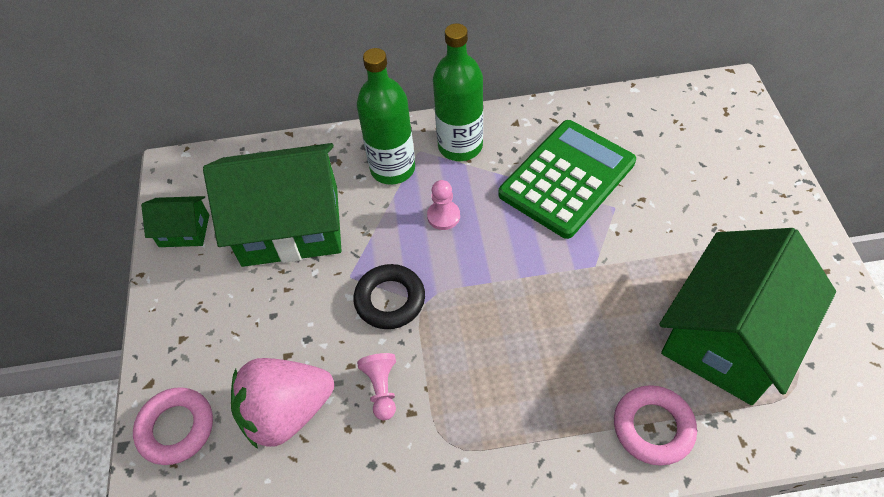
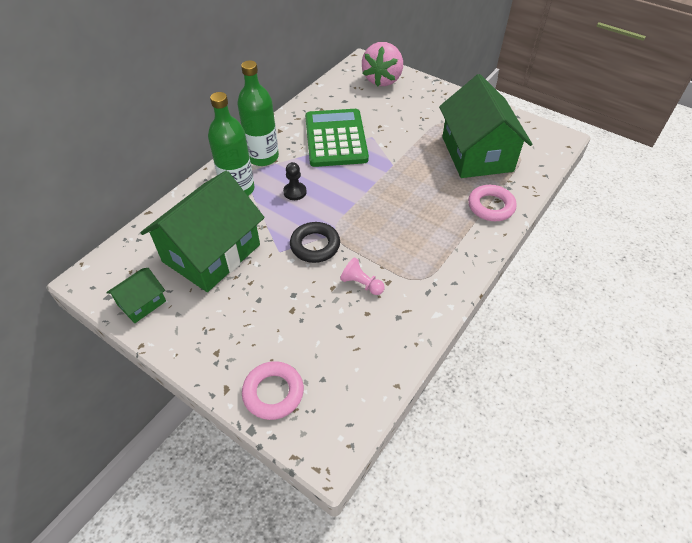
camera: 50 degrees left, 5 degrees down
(287, 412) = (326, 333): pink strawberry -> pink strawberry (382, 79)
(443, 216) = (295, 192): pink pawn -> black pawn

